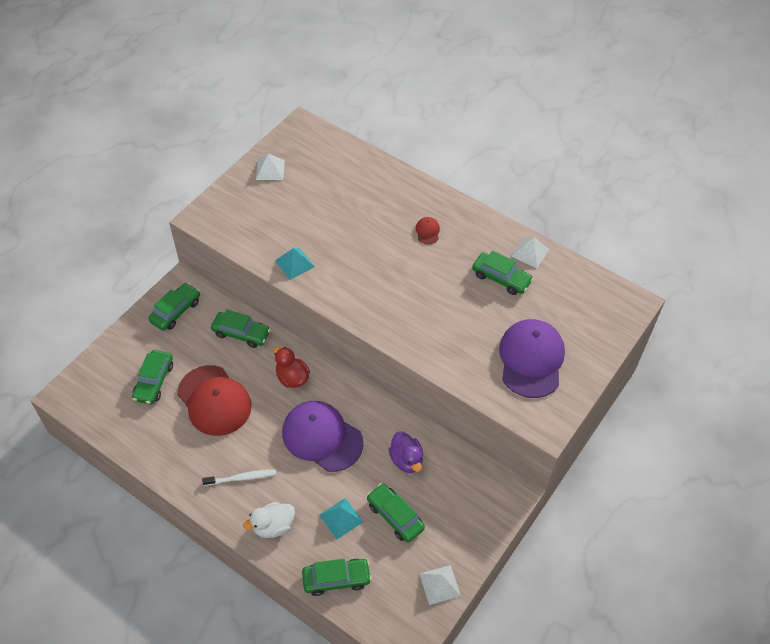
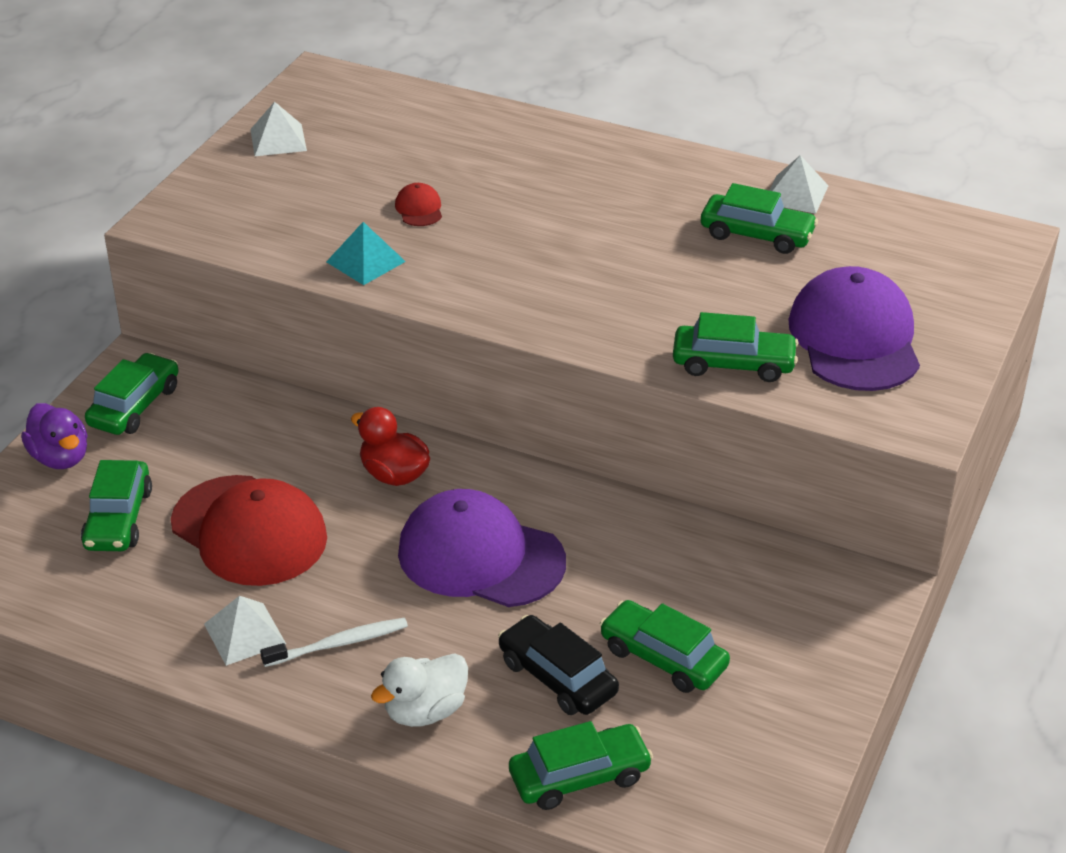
camera: 10 degrees left, 15 degrees down
(241, 333) = (274, 422): green car -> green car (733, 364)
(341, 518) = (557, 677): turquoise pyramid -> black car
(406, 460) = (656, 567): purple duck -> purple duck (60, 457)
(427, 231) = (599, 188): red cap -> red cap (419, 209)
(440, 584) = (788, 752): white pyramid -> white pyramid (244, 633)

